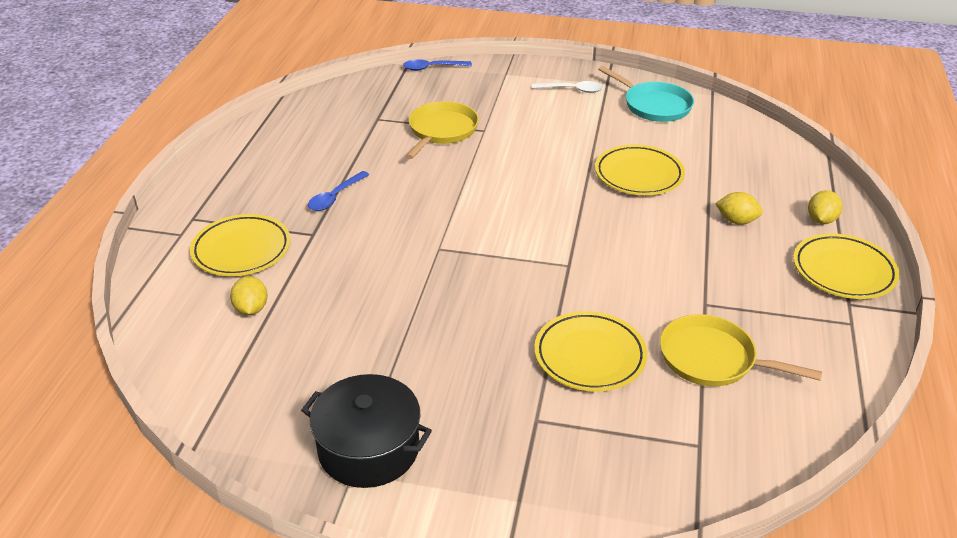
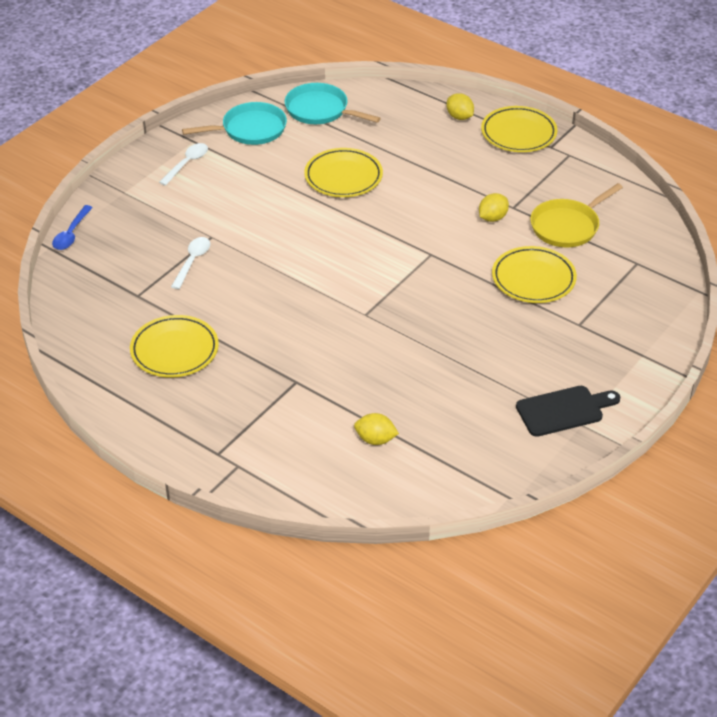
camera: 65 degrees left, 5 degrees up
(241, 250) = (290, 430): yellow plate -> yellow plate (174, 350)
(335, 197) = (250, 354): blue spoon -> none
(369, 448) = (564, 410): black pot -> black cutting board
(441, 131) = (192, 262): yellow pan -> white spoon
(727, 133) = (320, 110): none -> turquoise pan
(736, 221) = (434, 154): yellow lemon -> yellow lemon (492, 218)

